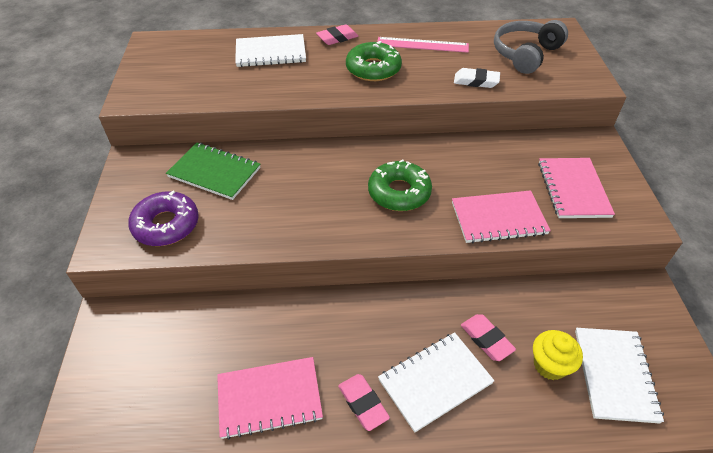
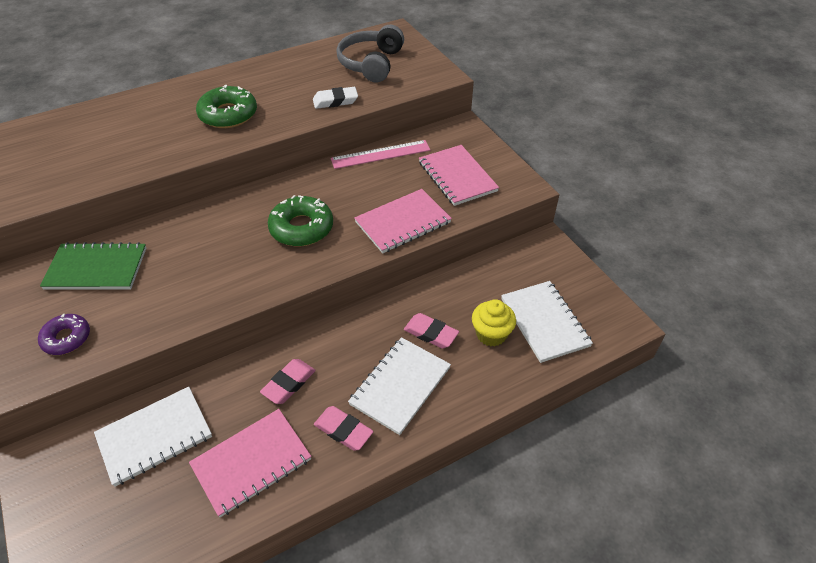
camera: 25 degrees left, 0 degrees up
(166, 225) = (67, 338): purple donut -> purple donut, size x0.64
(270, 53) = (108, 126): white notebook -> white notebook (155, 436)
(337, 38) = (175, 92): pink eraser -> pink eraser (289, 383)
(422, 45) = (268, 78): pink ruler -> pink ruler (380, 154)

